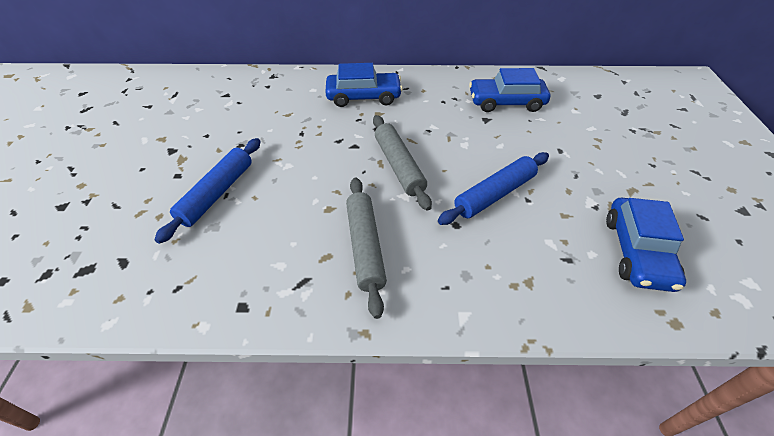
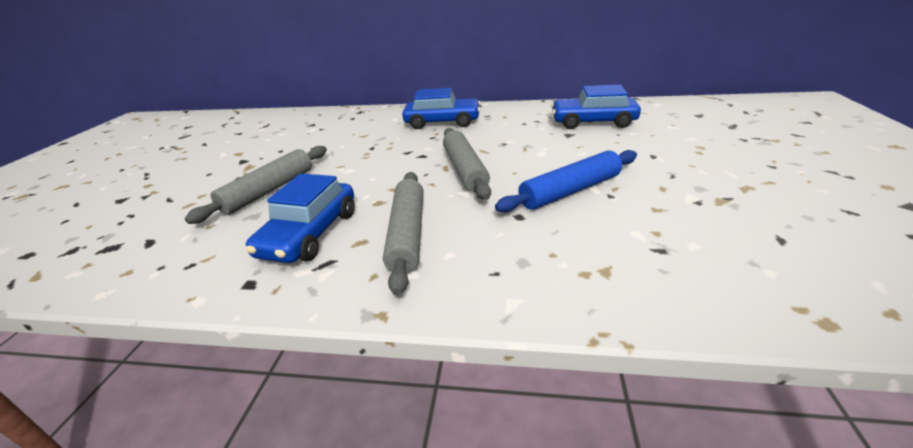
camera: 10 degrees right, 15 degrees down
(217, 193) = (269, 190): blue rolling pin -> grey rolling pin
(637, 252) = (758, 244): blue car -> blue car (310, 234)

